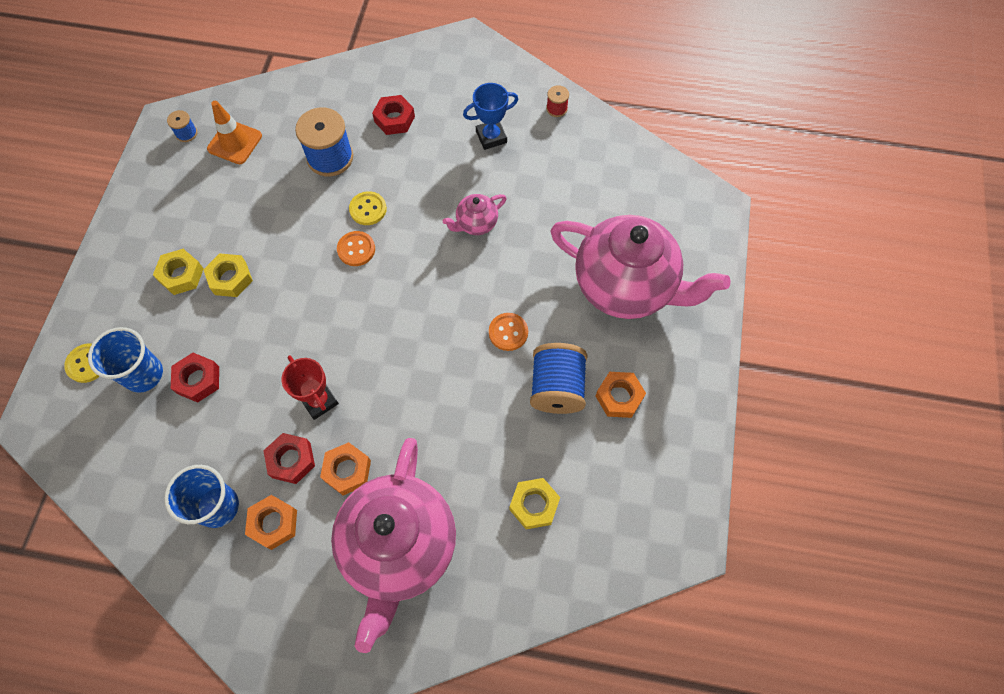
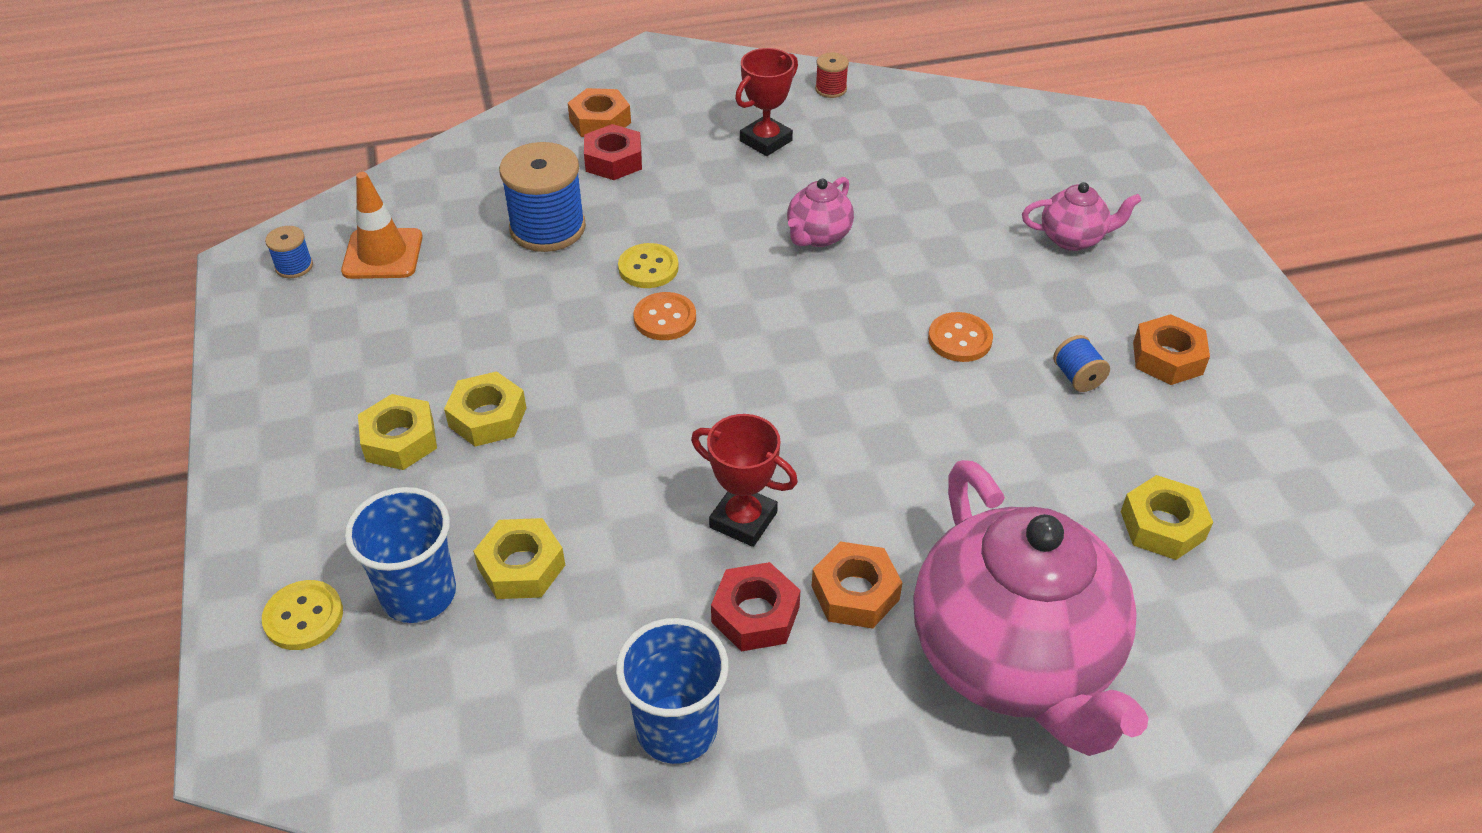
camera: 25 degrees left, 20 degrees down
(198, 380) = (521, 566): red nut -> yellow nut
(273, 523) = (789, 713): orange nut -> orange nut (600, 121)
(491, 137) = (766, 141): blue trophy -> red trophy
(557, 387) = (1077, 377): blue spool -> blue spool, size x0.47
(625, 286) = (1073, 239): pink teapot -> pink teapot, size x0.43

